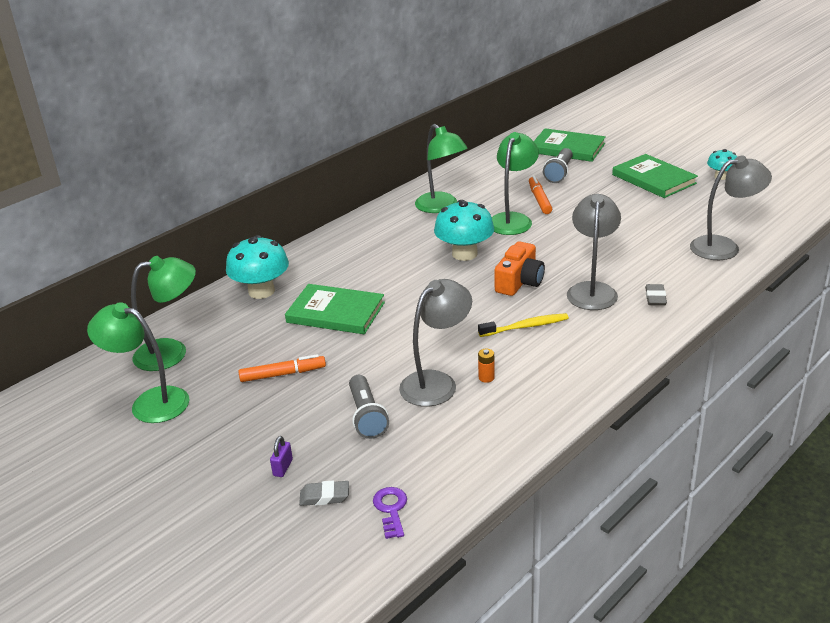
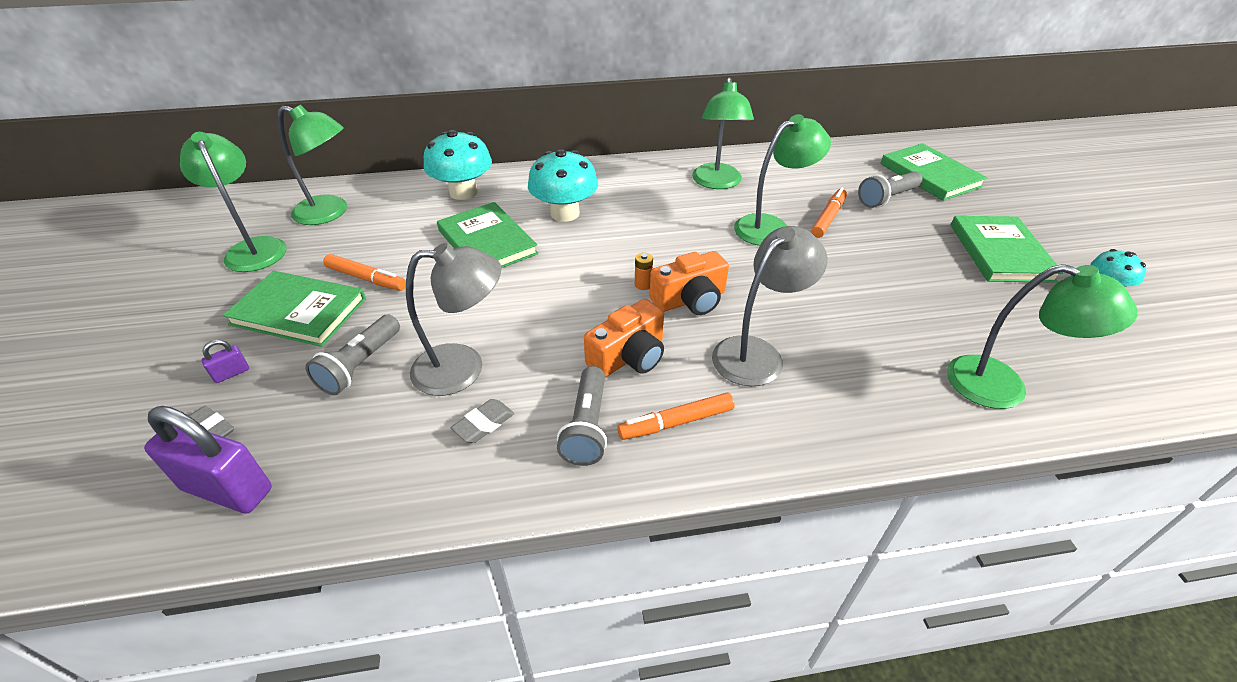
camera: 35 degrees right, 10 degrees up
(266, 415) = (299, 311): none -> green book
(391, 509) = (228, 489): purple key -> purple padlock
(464, 254) = (676, 241): turquoise mushroom -> turquoise mushroom (565, 213)
(486, 377) = (512, 393): orange battery -> orange battery (643, 285)
(525, 326) = (629, 356): yellow toothbrush -> orange camera
(551, 369) = (587, 427): none -> grey flashlight
(594, 342) = (677, 422): none -> orange marker
(655, 298) = (823, 407): grey eraser -> grey eraser (484, 424)
(724, 247) = (1003, 387): grey lamp -> green lamp

